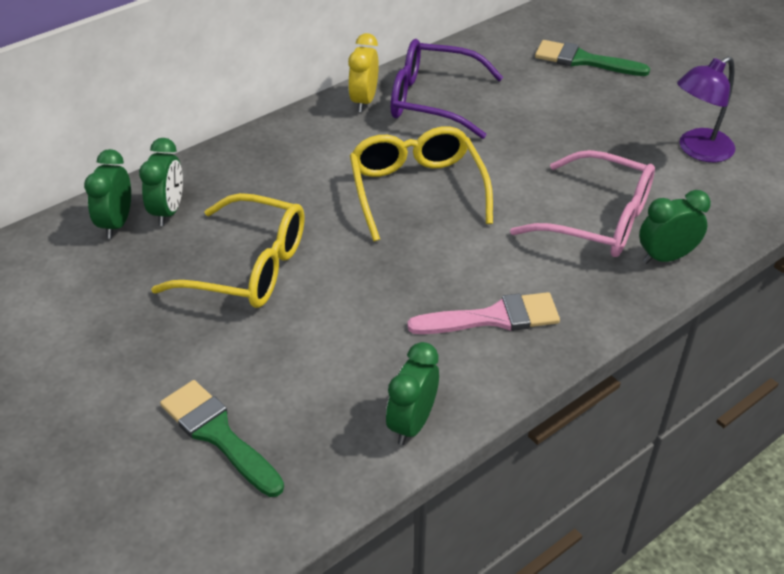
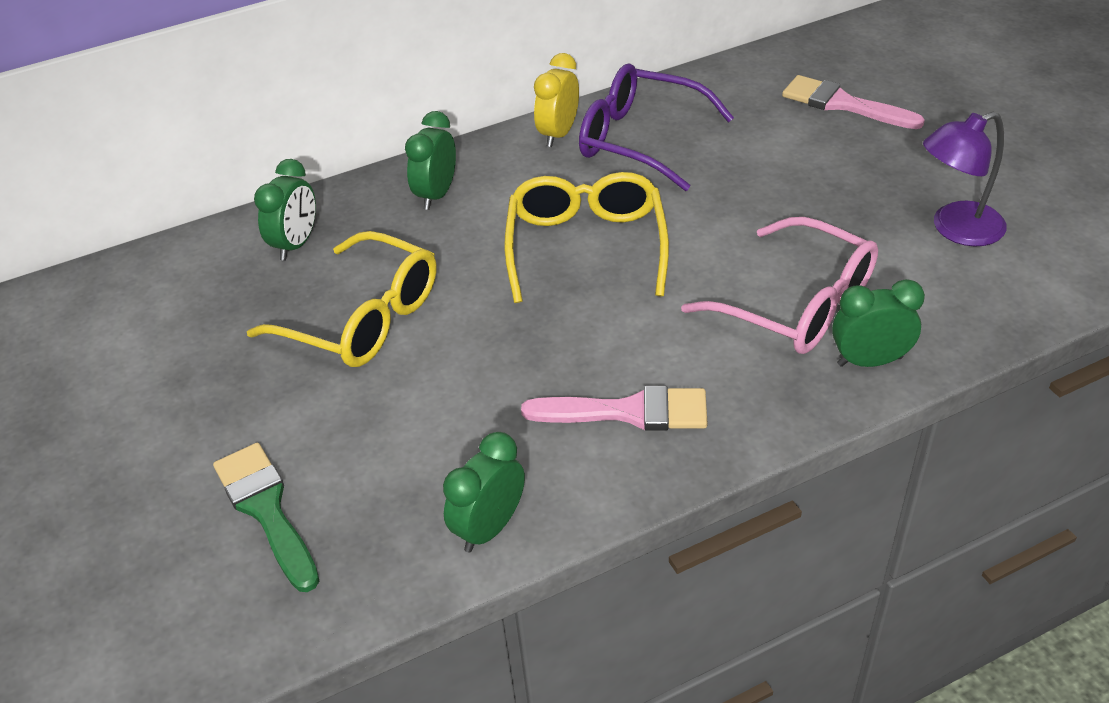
camera: 15 degrees right, 0 degrees up
(116, 223) = (236, 253): green clock -> green clock (436, 195)
(583, 60) = (843, 104): green brush -> pink brush

